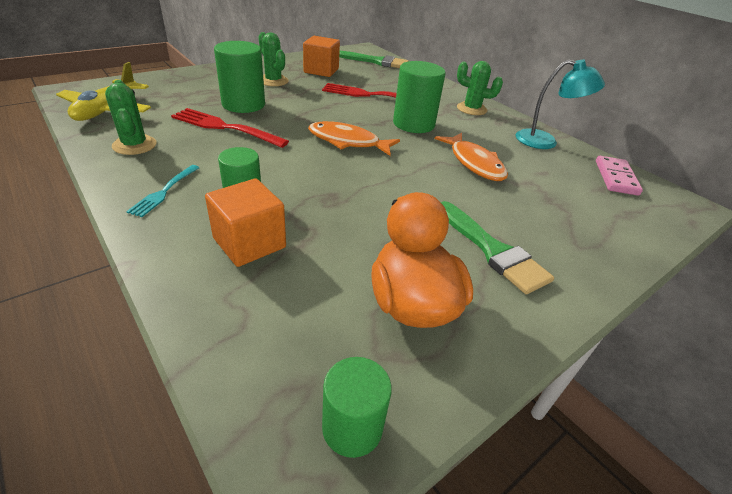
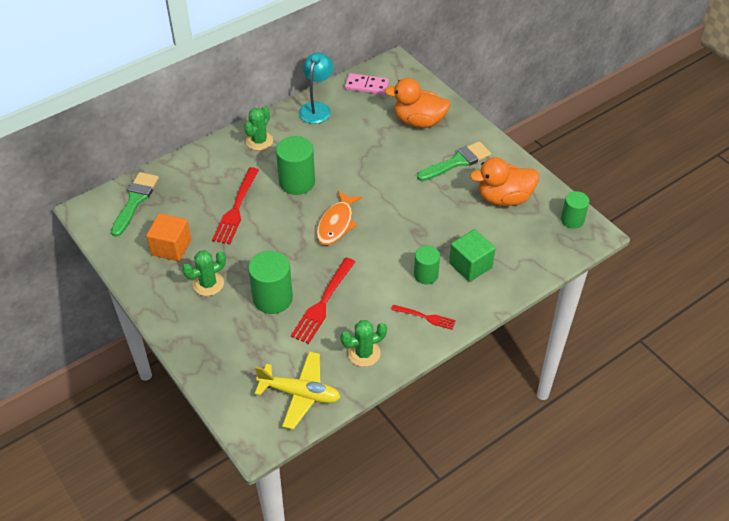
camera: 85 degrees left, 10 degrees up
(164, 192) = (425, 317): turquoise fork -> red fork
(249, 243) = (470, 265): orange cube -> green cube
(474, 163) = (358, 154): orange fish -> none
(570, 217) = (418, 121): none -> orange duck

